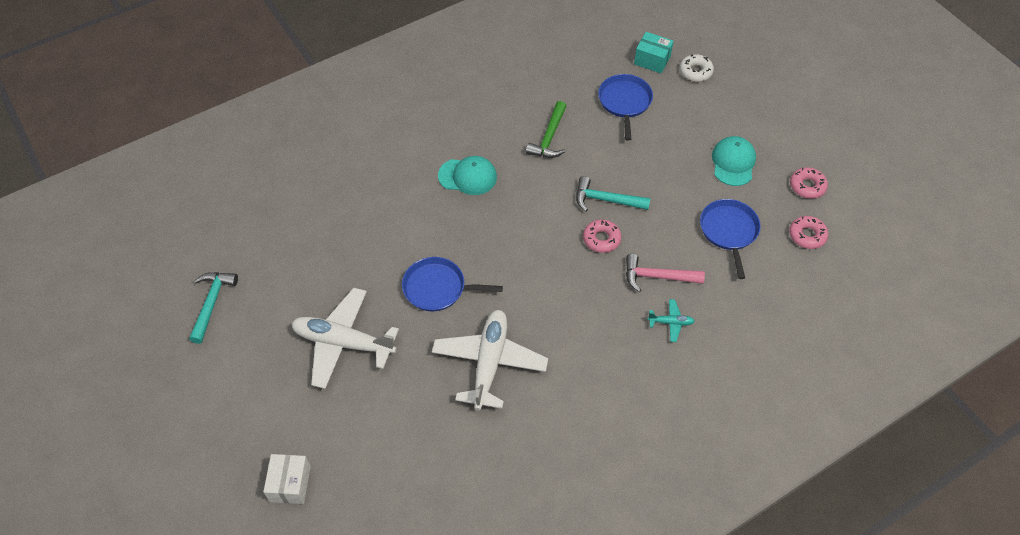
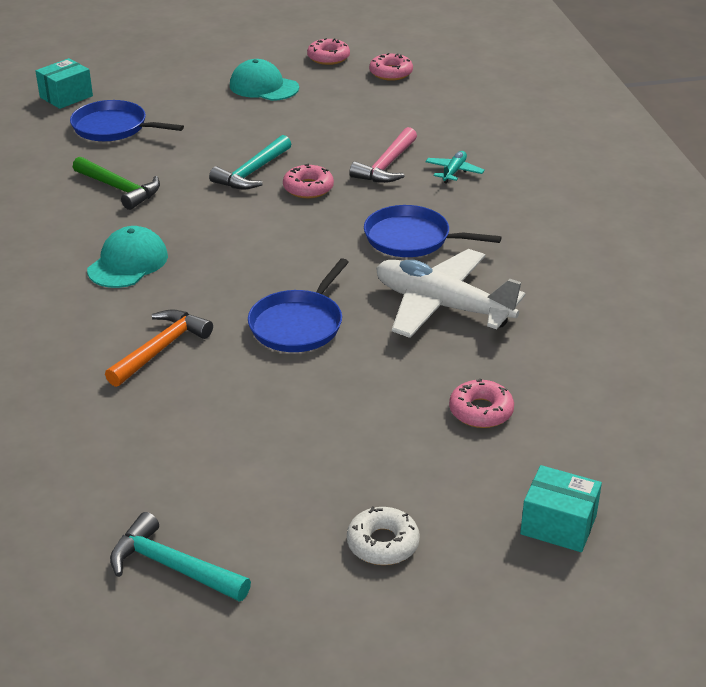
camera: 70 degrees left, 20 degrees down
(290, 484) = (558, 525): white box -> turquoise box
(343, 343) = (339, 428): white plane -> none
(384, 415) = (481, 411): none -> pink donut
(387, 227) = (160, 349): none -> orange hammer
(695, 71) = (112, 76): white donut -> white donut (383, 543)
(729, 231) = (354, 111): blue pan -> blue pan (411, 239)

